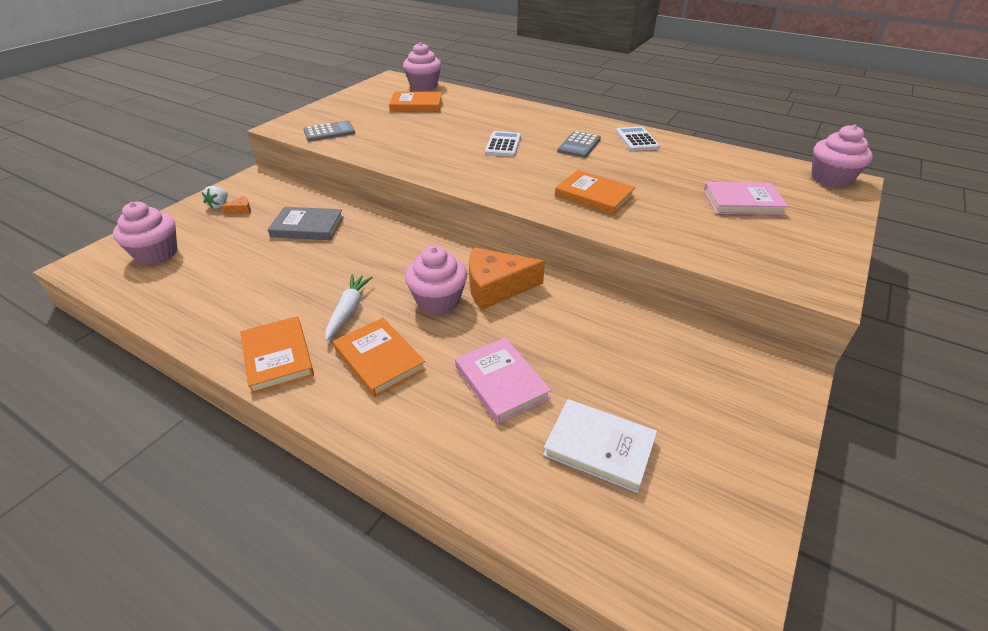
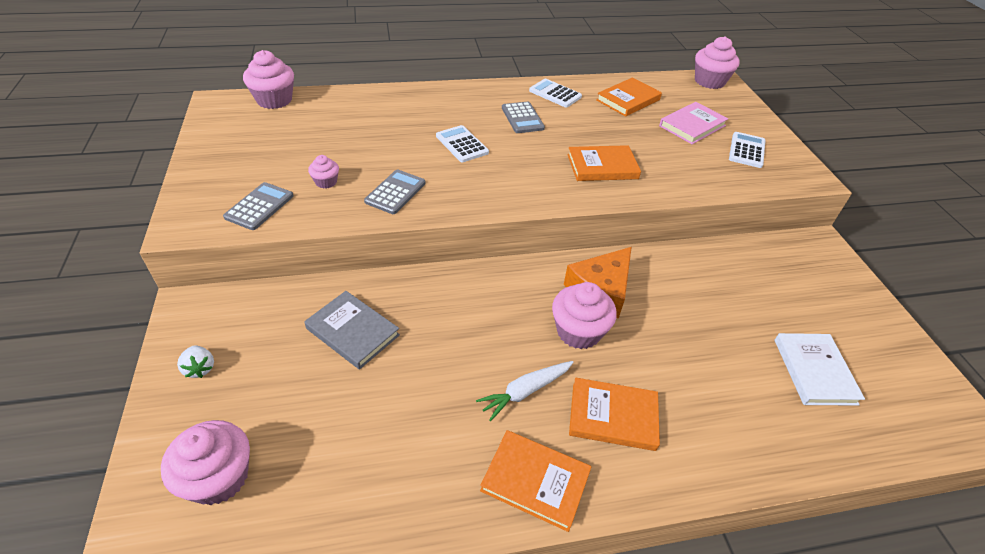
camera: 45 degrees left, 5 degrees up
(241, 210) = (240, 358): orange cheese -> none
(307, 227) = (353, 332): grey book -> grey book turned 75 degrees clockwise
(348, 310) = (525, 392): white carrot -> white carrot turned 90 degrees counterclockwise
(383, 134) = (326, 182): none -> pink cupcake
(413, 153) = (395, 192): none -> grey calculator
(416, 105) = (305, 129): orange book -> orange book (628, 100)
(501, 382) = (710, 368): pink book -> none
(599, 447) = (814, 371): white book -> white book turned 75 degrees counterclockwise
(775, 240) = (747, 150): none -> white calculator

